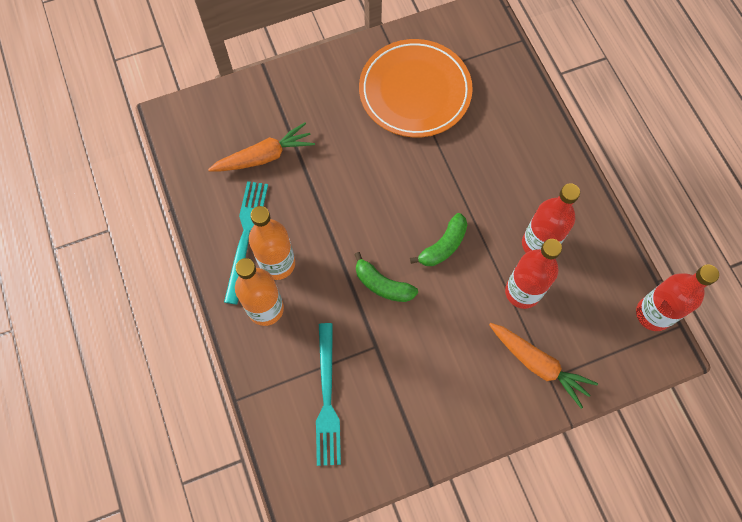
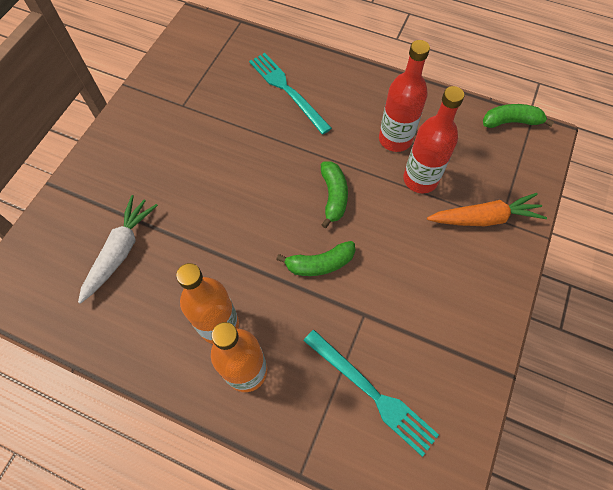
camera: 45 degrees left, 5 degrees down
(246, 236) = (168, 328): turquoise fork -> turquoise fork (287, 90)
(264, 156) = (120, 251): orange carrot -> white carrot
(415, 91) = (198, 109): orange plate -> none
(653, 314) = (511, 122): red bottle -> green banana

